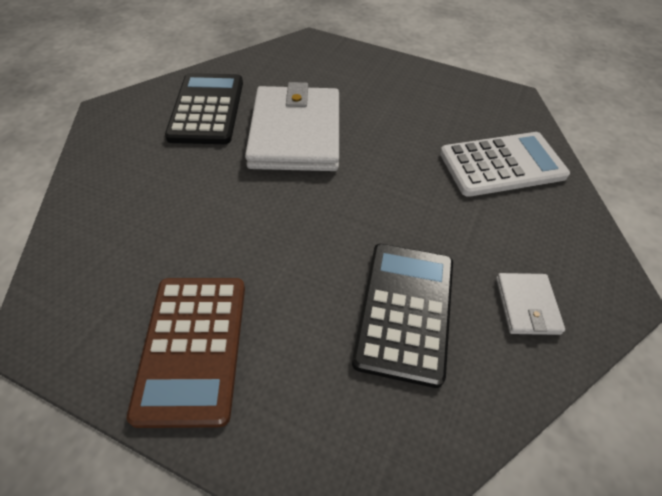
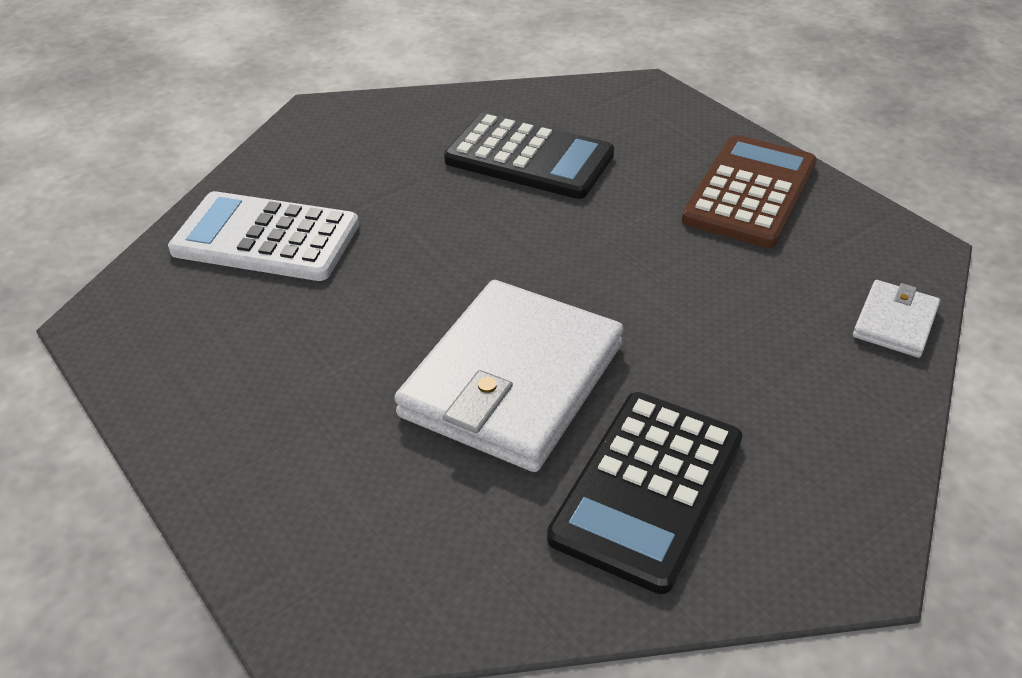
camera: 150 degrees left, 10 degrees down
(405, 311) = (529, 158): black calculator -> black calculator turned 105 degrees counterclockwise
(527, 305) = (412, 129): white wallet -> white wallet (895, 322)

